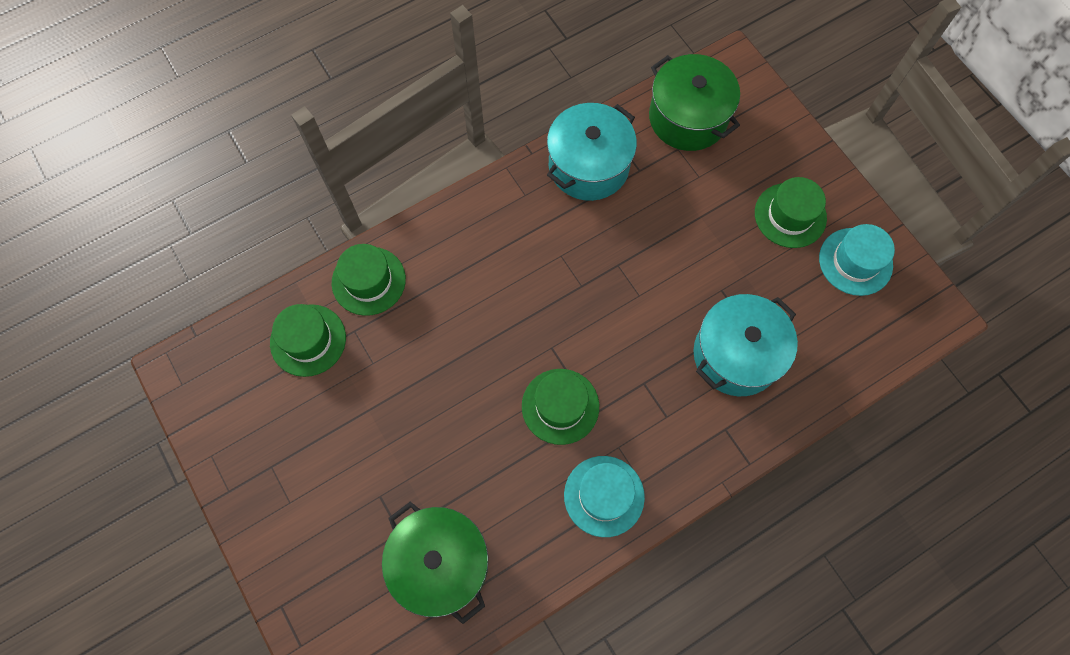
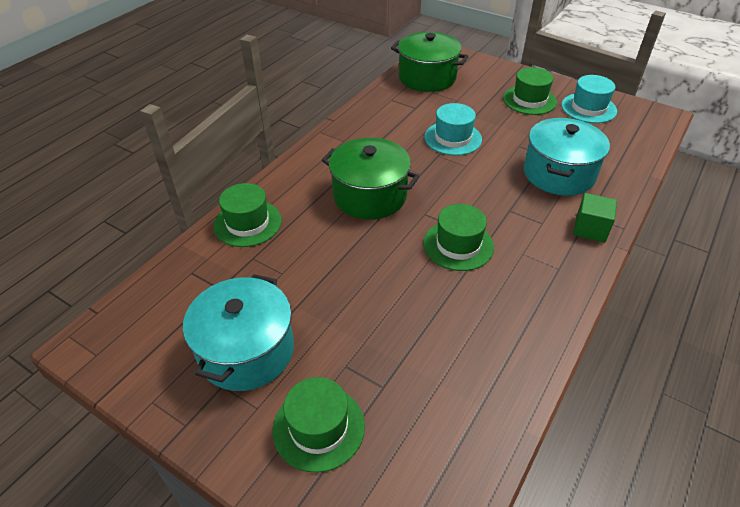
camera: 25 degrees left, 25 degrees down
(308, 340) = (212, 278): green hat -> green hat (319, 427)
(441, 563) = (437, 395): green pot -> green pot (369, 195)
(588, 166) = (378, 115): turquoise pot -> turquoise pot (246, 351)
(604, 496) = (537, 288): turquoise hat -> turquoise hat (453, 138)
(712, 448) = (590, 229): none -> green cube

